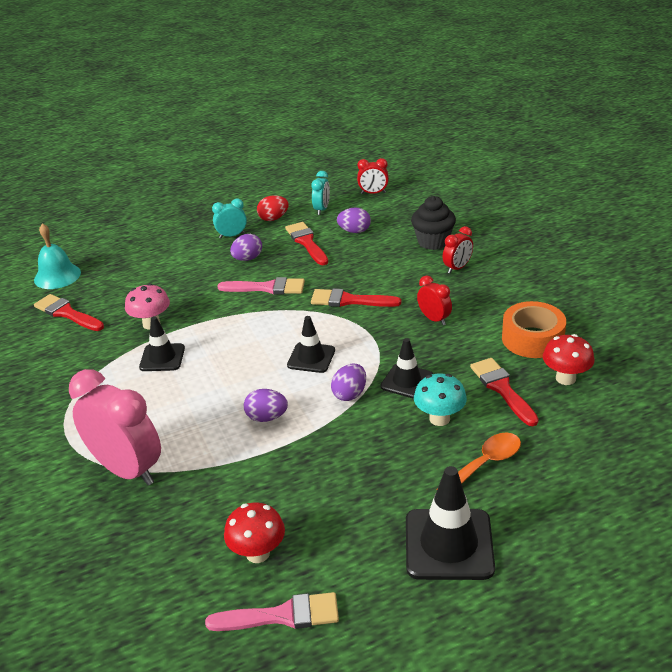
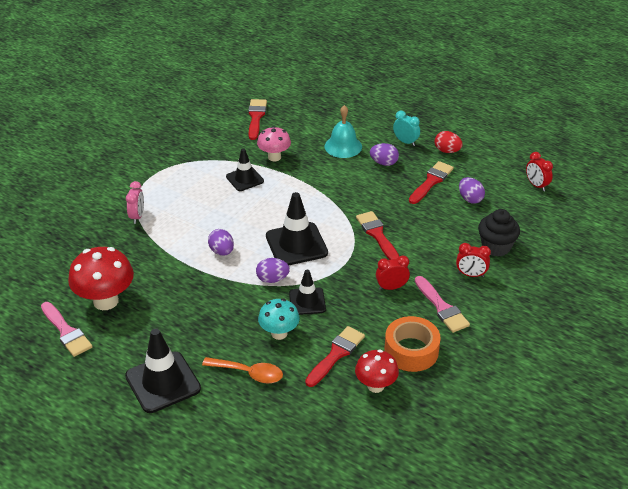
camera: 55 degrees right, 5 degrees up
(57, 276) = (290, 92): turquoise bell -> turquoise bell (343, 146)
(127, 470) = (137, 216): pink clock -> pink clock, size x0.48
(258, 553) = (106, 301): red mushroom -> red mushroom, size x1.59
(267, 288) = (357, 188): pink brush -> pink brush (442, 307)
(311, 358) = (296, 244): black traffic cone -> black traffic cone, size x1.63
(322, 209) = (484, 169): turquoise clock -> none
(434, 319) = (391, 287): red clock -> red clock turned 120 degrees counterclockwise

